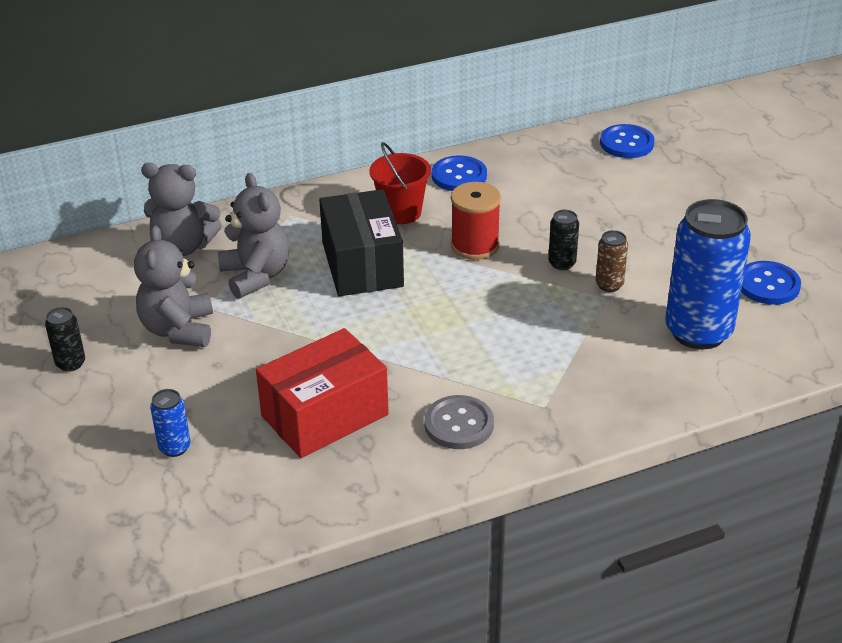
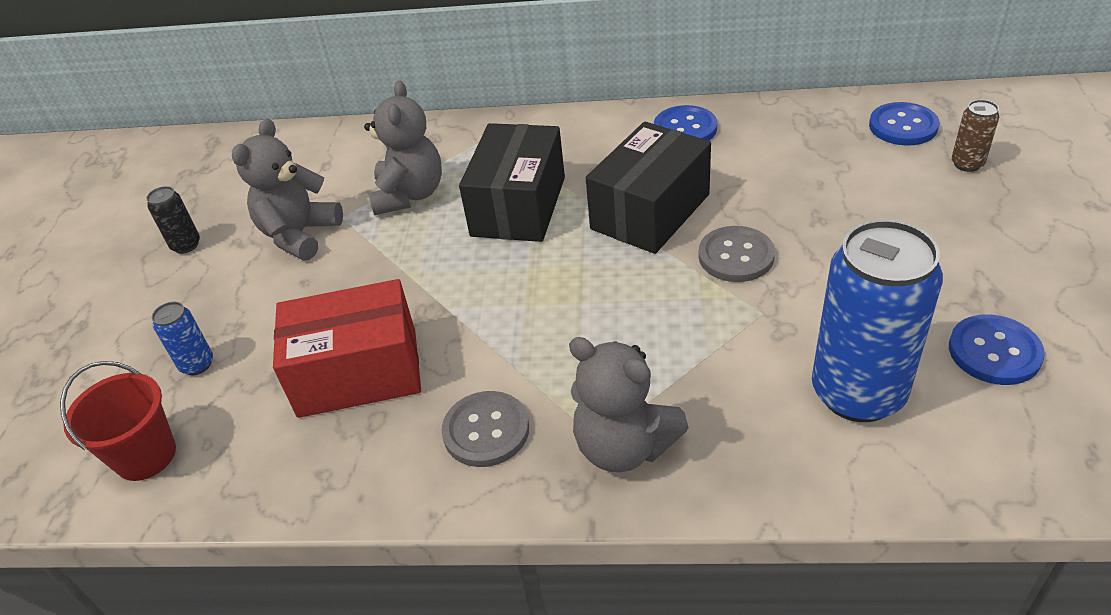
camera: 30 degrees right, 5 degrees up
(183, 246) = (369, 149): grey teddy bear -> grey teddy bear (624, 446)
(401, 212) = (597, 157): red bucket -> red bucket (146, 456)
(475, 245) = (650, 211): red spool -> black box
(562, 263) = (736, 256): black can -> grey button
(609, 285) = (777, 298): brown can -> brown can (967, 164)

